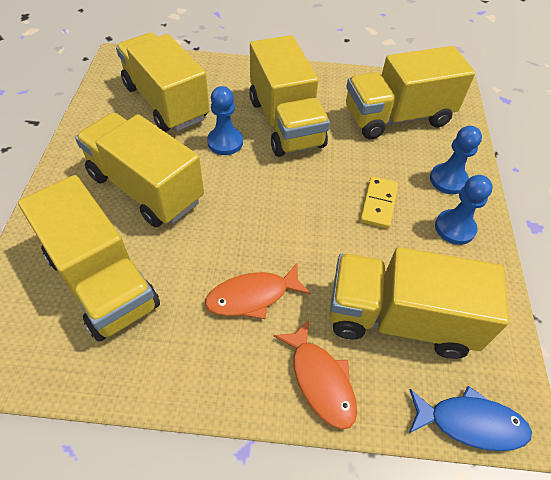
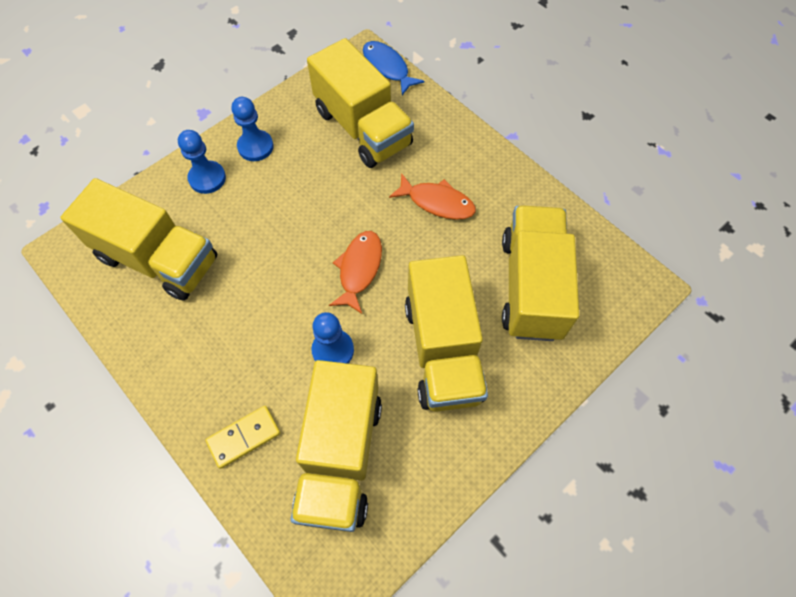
camera: 135 degrees left, 10 degrees up
(285, 123) = (257, 330): yellow truck -> none
(320, 380) = (442, 133): orange fish -> orange fish (359, 269)
(379, 204) = (281, 199): yellow domino -> yellow domino (244, 437)

